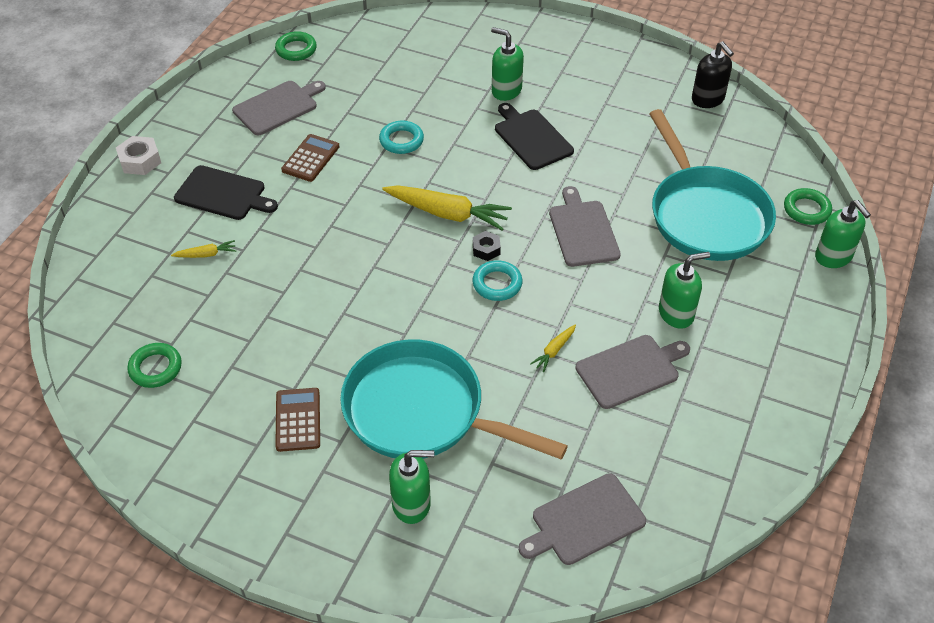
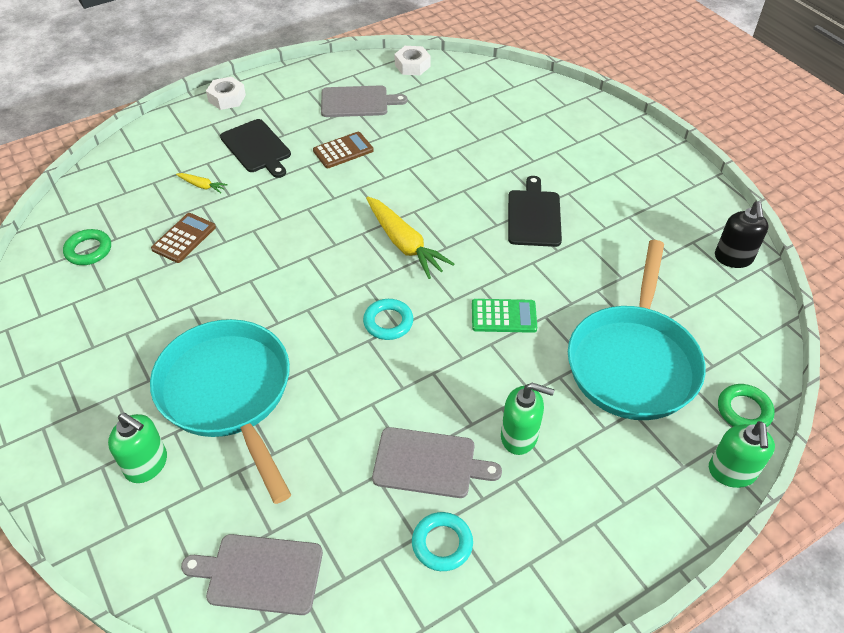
camera: 35 degrees right, 0 degrees up
(296, 49) = (412, 65): green ring -> white nut
(298, 420) = (137, 345): brown calculator -> brown calculator (184, 238)
(401, 140) = (424, 169): turquoise ring -> turquoise ring (442, 544)
(486, 249) = (407, 289): black nut -> none
(506, 90) = (549, 167): green soap dispenser -> none
(554, 351) = (380, 406): yellow carrot -> none
(583, 231) = (503, 316): grey cutting board -> green calculator

